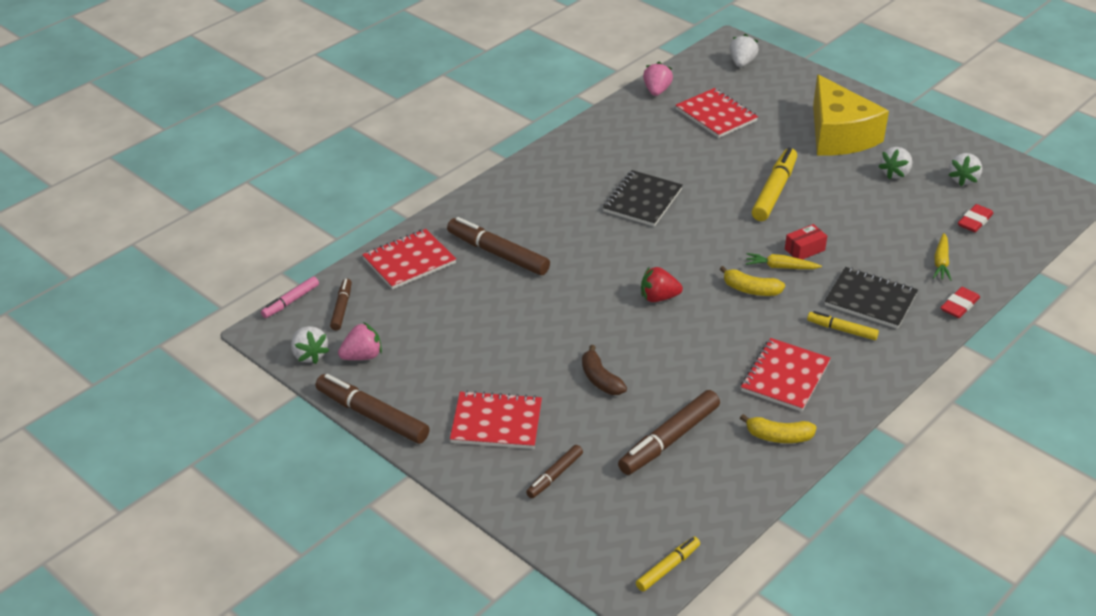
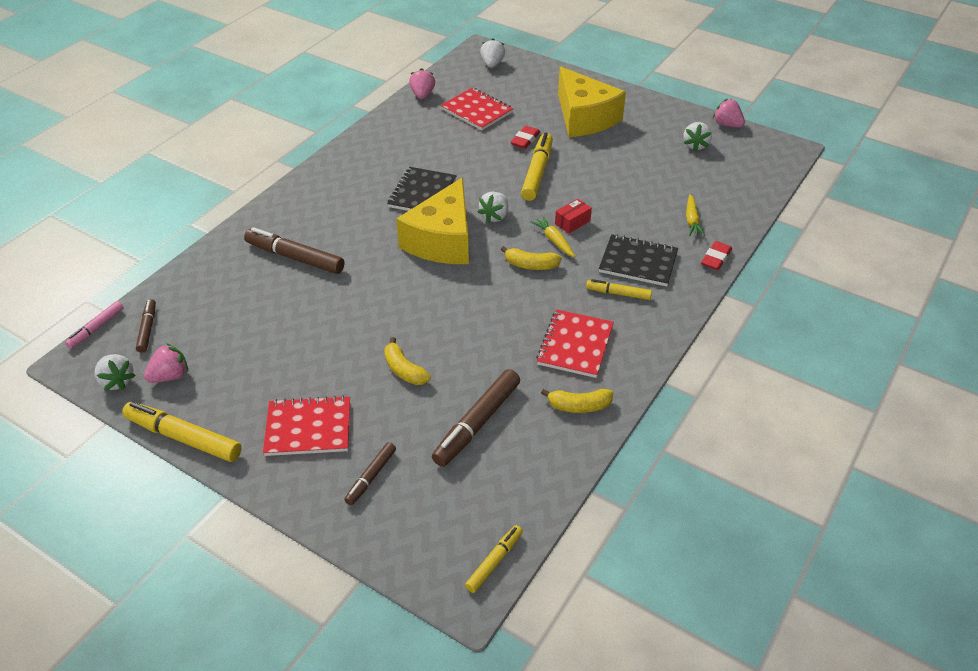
camera: 10 degrees left, 5 degrees up
(372, 416) = (183, 438): brown marker -> yellow marker
(409, 261) = (211, 274): red notebook -> none
(600, 379) = (404, 370): brown banana -> yellow banana
(658, 253) = (442, 240): none -> yellow cheese
(658, 297) = (448, 282): red strawberry -> none
(781, 267) = (554, 241): yellow carrot -> yellow carrot turned 60 degrees clockwise
(895, 173) = (638, 146): white strawberry -> white strawberry (495, 216)
(974, 221) = (712, 181): red eraser -> red eraser (525, 140)
(1006, 159) = (727, 125): none -> pink strawberry

